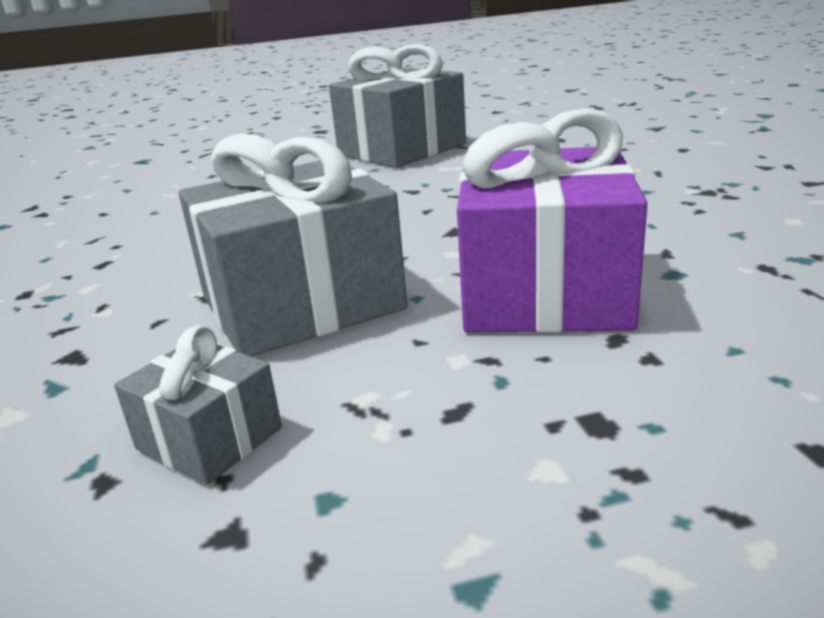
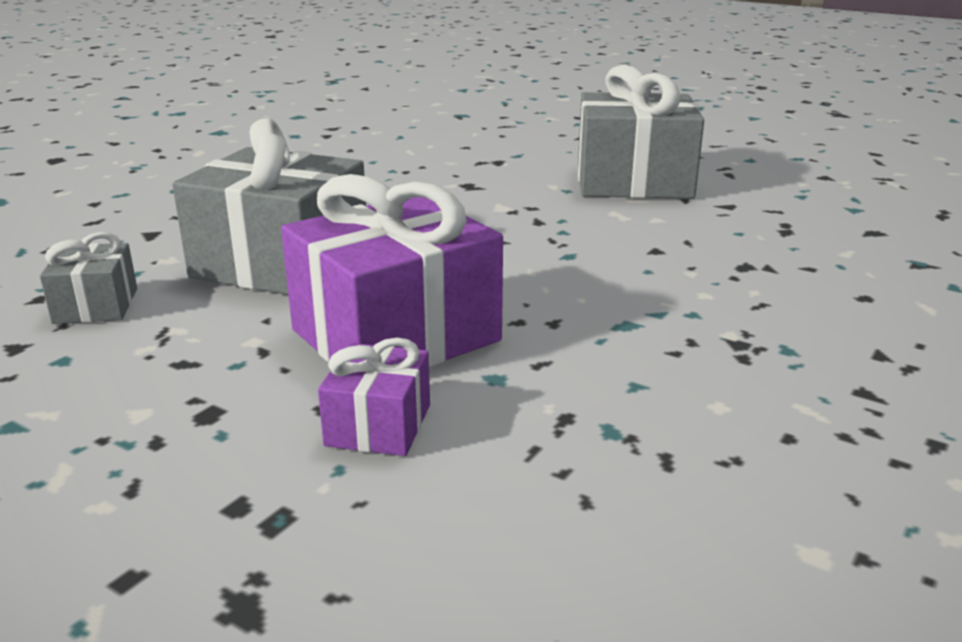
camera: 45 degrees right, 0 degrees up
(712, 340) = (378, 425): none -> purple gift

